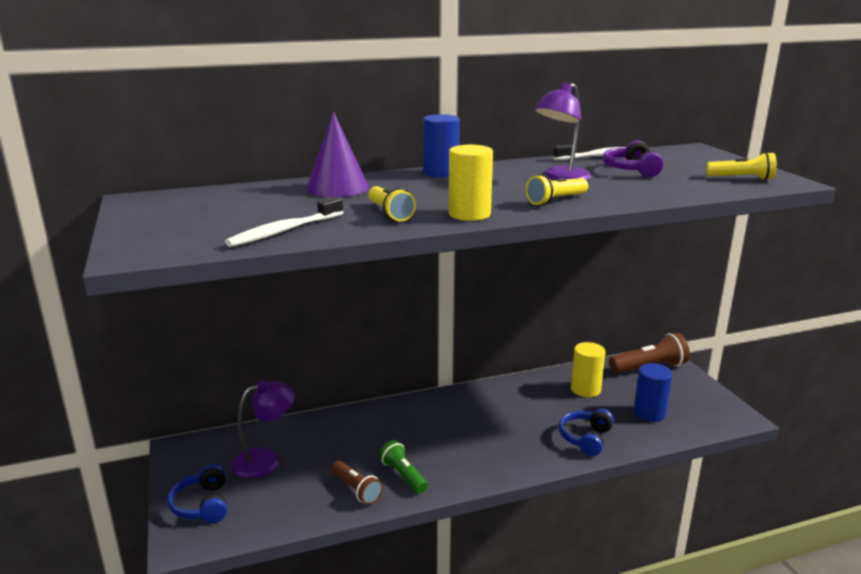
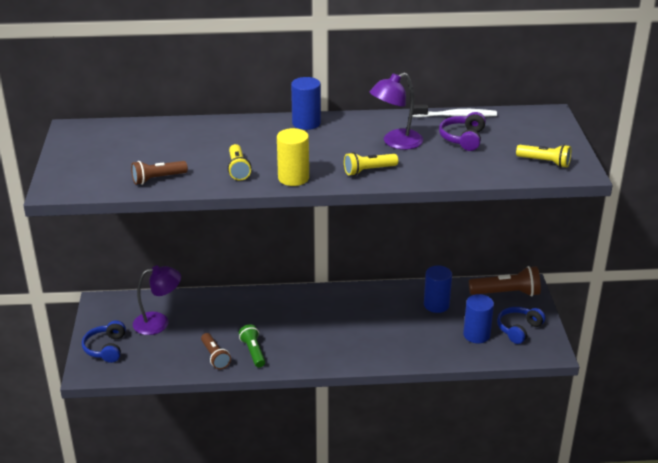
camera: 15 degrees right, 10 degrees up
(284, 231) = (158, 179): white toothbrush -> brown flashlight
(337, 188) = (217, 133): purple cone -> none
(585, 389) = (436, 305): yellow cylinder -> blue cylinder
(586, 438) = (409, 347): blue headphones -> blue headphones (518, 329)

